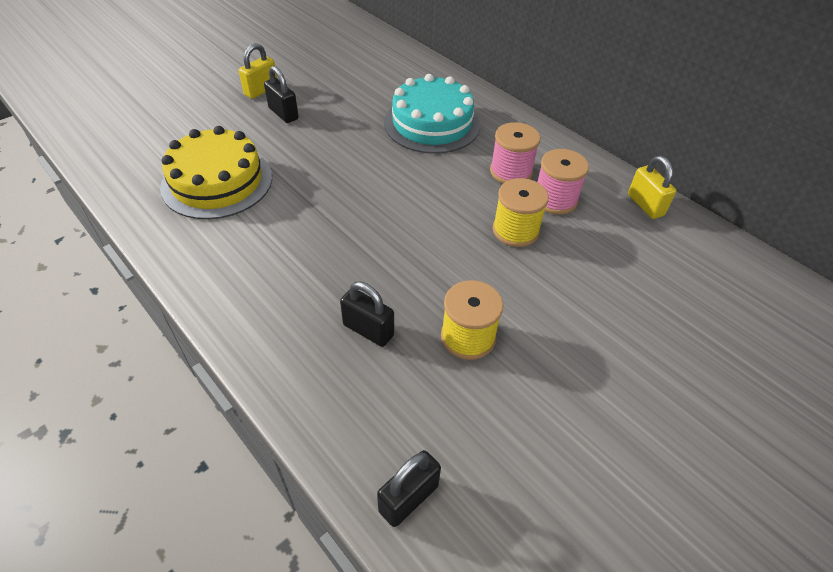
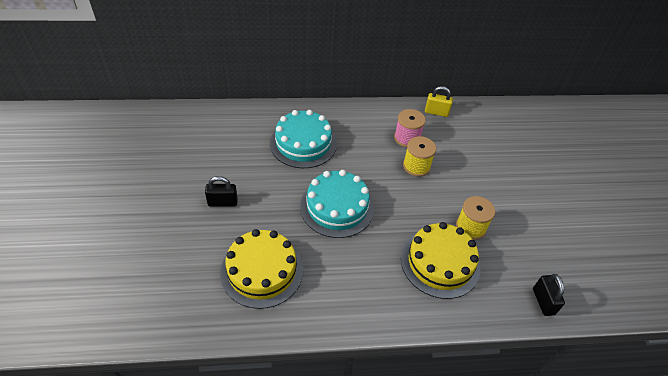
camera: 55 degrees left, 0 degrees up
(261, 90) = (183, 200): yellow padlock -> none
(364, 193) = (337, 207): none -> turquoise cake
(368, 330) = (440, 262): black padlock -> yellow cake
(511, 172) = (373, 139): pink spool -> none

